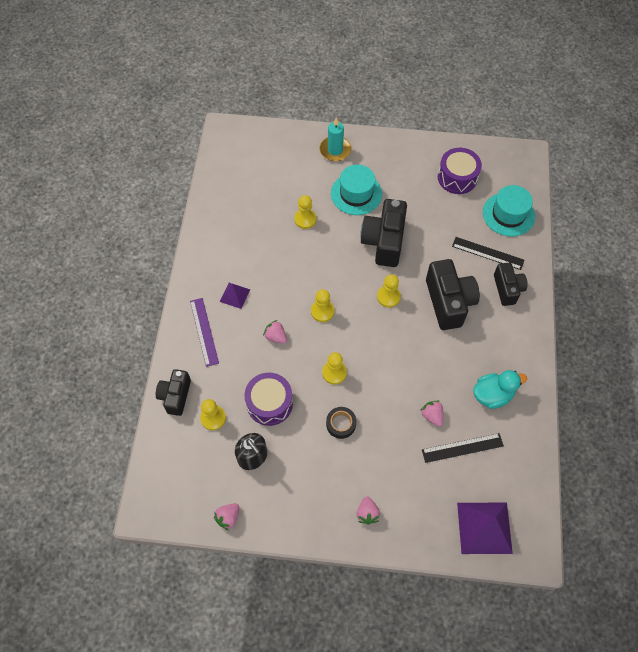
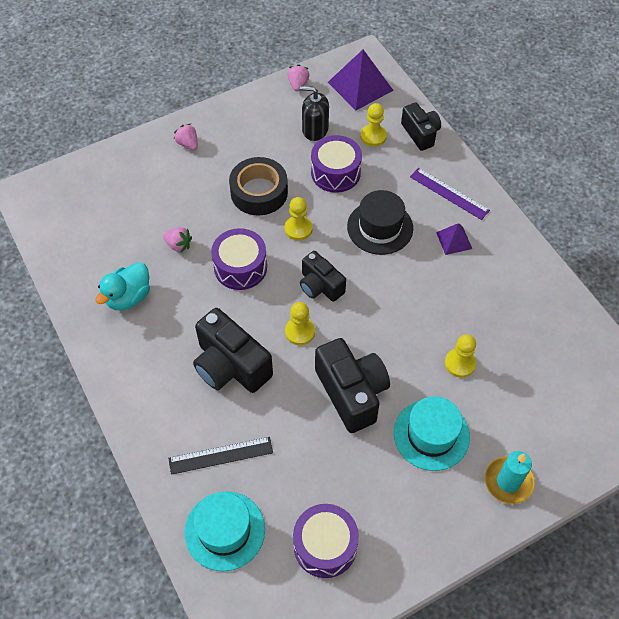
camera: 145 degrees right, 5 degrees down
(276, 336) = (380, 227): pink strawberry -> black hat
(322, 311) = (356, 276): yellow pawn -> none
(341, 424) = (259, 192): black tape -> black tape, size x1.78
(397, 368) = (240, 267): none -> purple drum
(462, 447) = (133, 235): black ruler -> none
(484, 528) = (79, 186): purple pyramid -> purple pyramid (360, 86)
(507, 289) = (172, 423): black camera -> black camera (320, 286)

